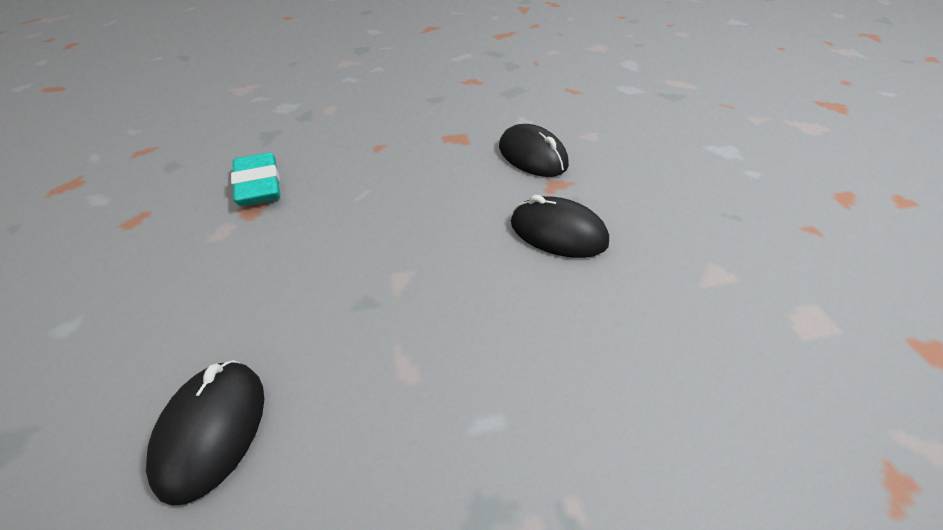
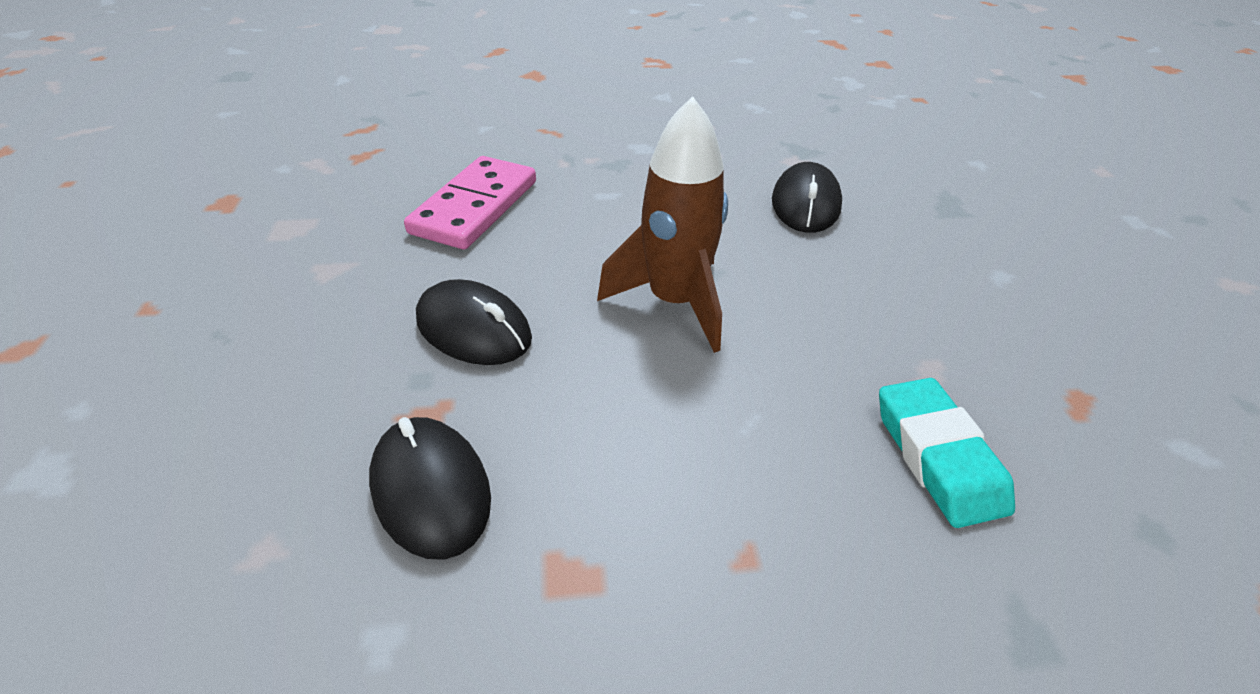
camera: 175 degrees left, 0 degrees up
(403, 268) = (674, 302): none -> brown rocket
(643, 374) = (475, 207): none -> pink domino

